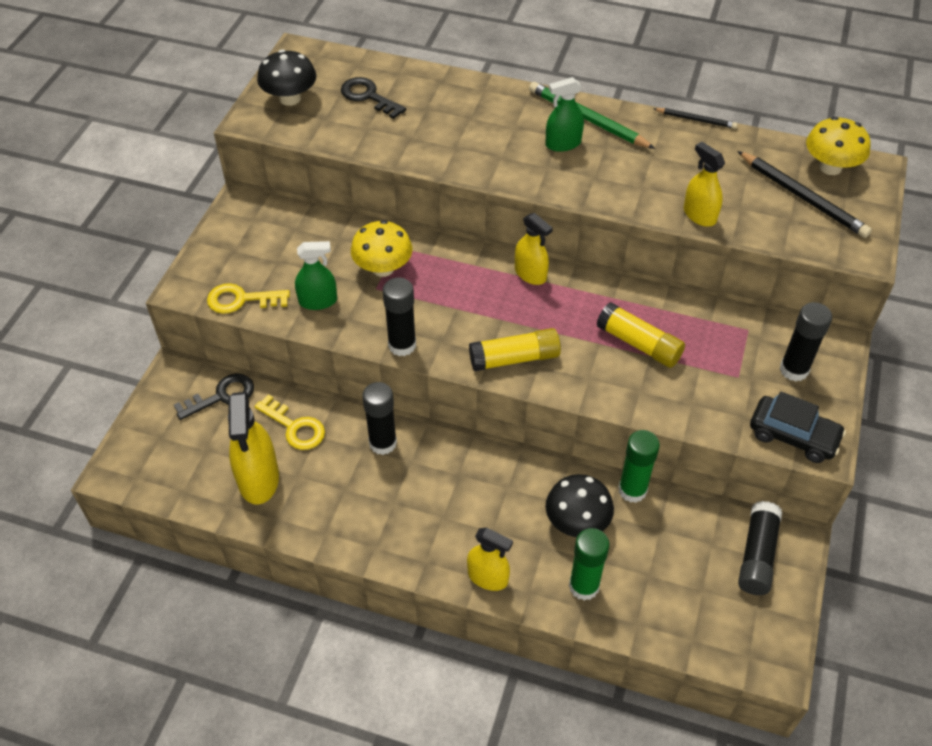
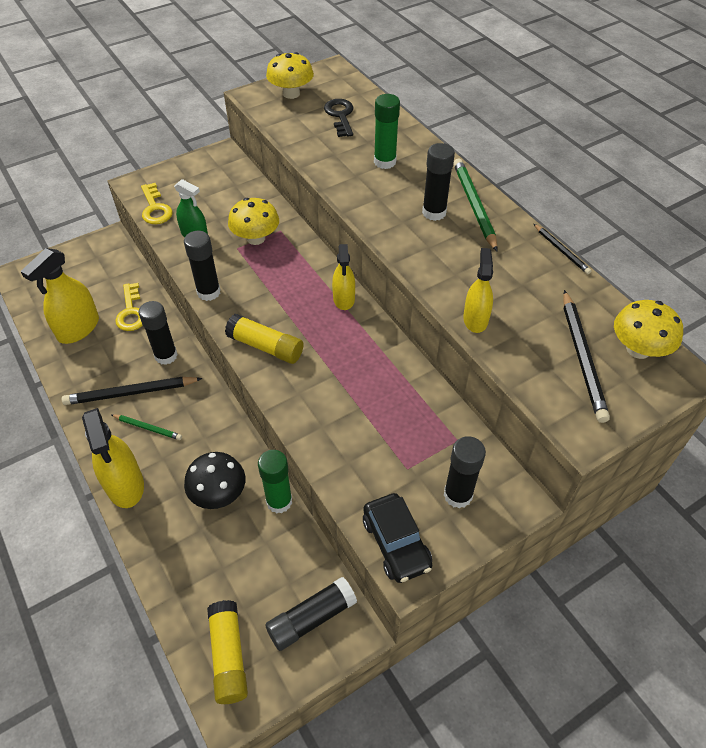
camera: 40 degrees right, 0 degrees up
(222, 396) = (116, 268): black key -> none
(241, 300) = (155, 208): yellow key -> yellow key turned 150 degrees counterclockwise
(290, 98) = (291, 93): black mushroom -> yellow mushroom
(391, 498) = (131, 393): none -> black pencil
(447, 516) = (148, 428): none -> green pencil
(487, 577) = (125, 485): yellow spray bottle -> yellow spray bottle, size x1.57
(563, 144) = (434, 212): green spray bottle -> black glue stick
(584, 586) = (173, 539): green glue stick -> green glue stick (385, 162)
(639, 344) = (361, 394): yellow glue stick -> yellow glue stick (228, 656)

